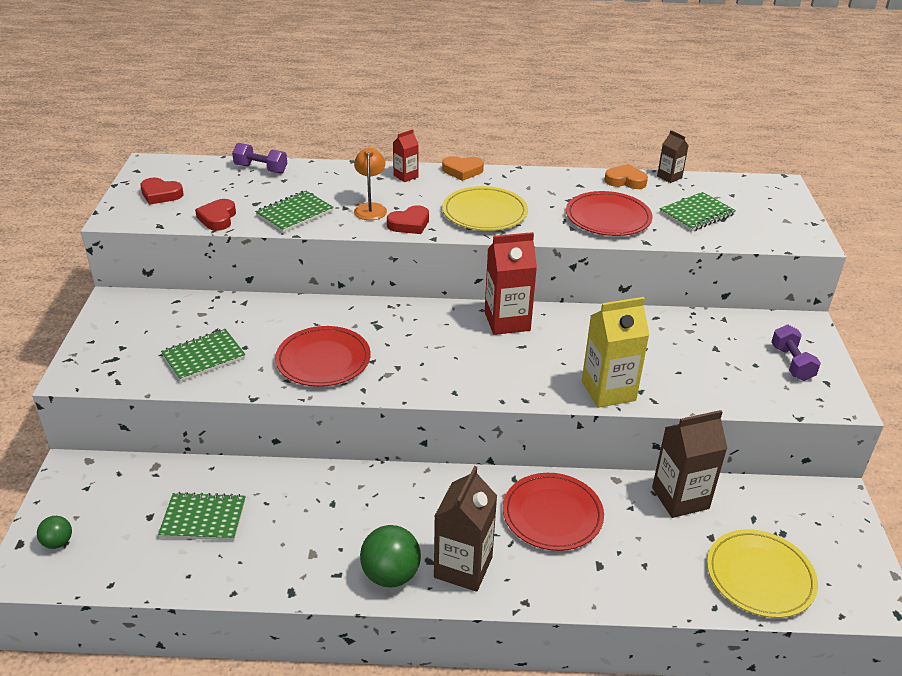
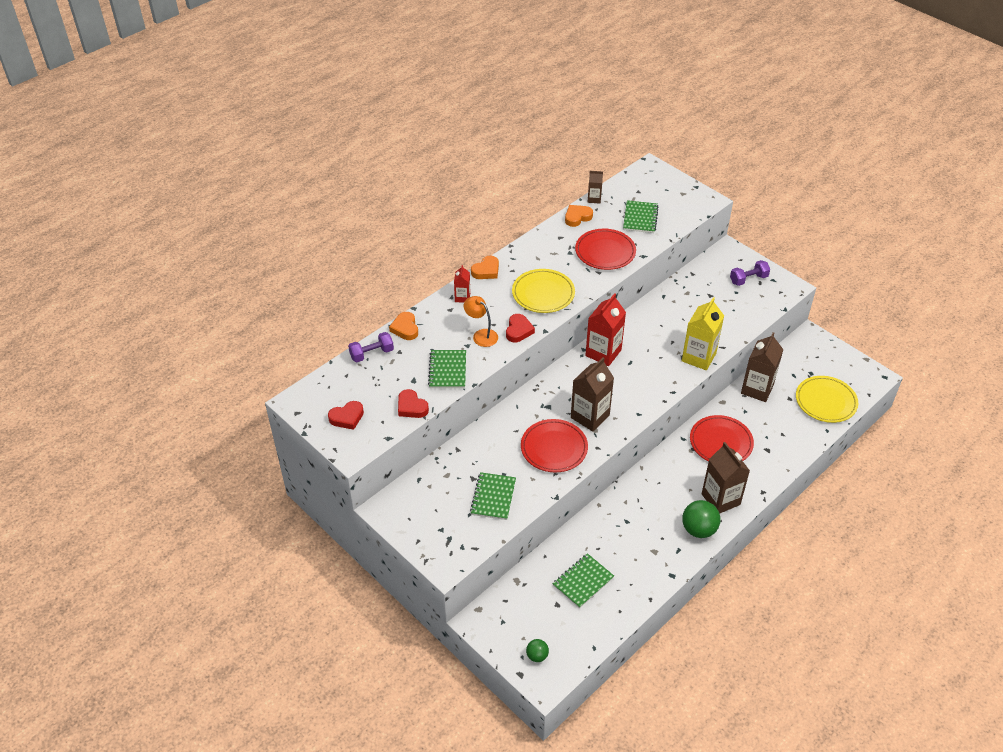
camera: 45 degrees left, 10 degrees up
(318, 169) = (405, 328): none -> orange heart
(402, 360) = (590, 416): none -> brown carton
(791, 363) = (748, 279): purple dumbbell -> purple dumbbell turned 60 degrees counterclockwise

